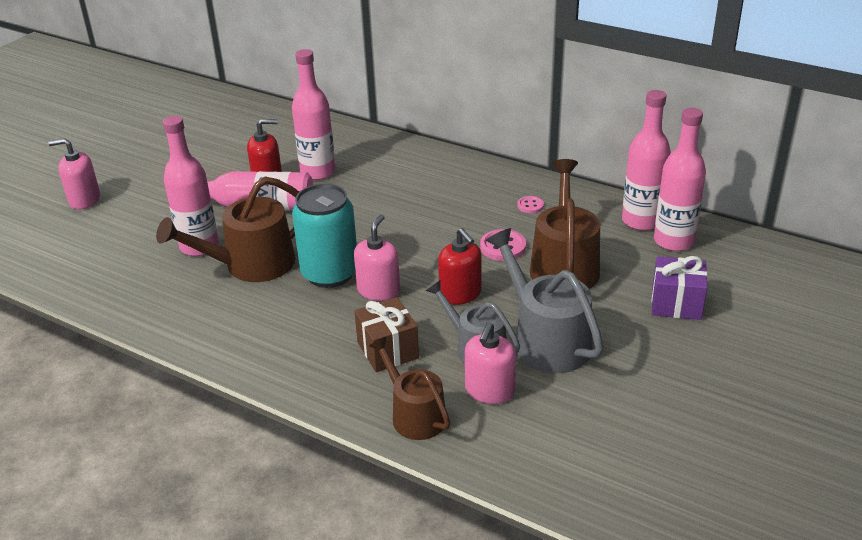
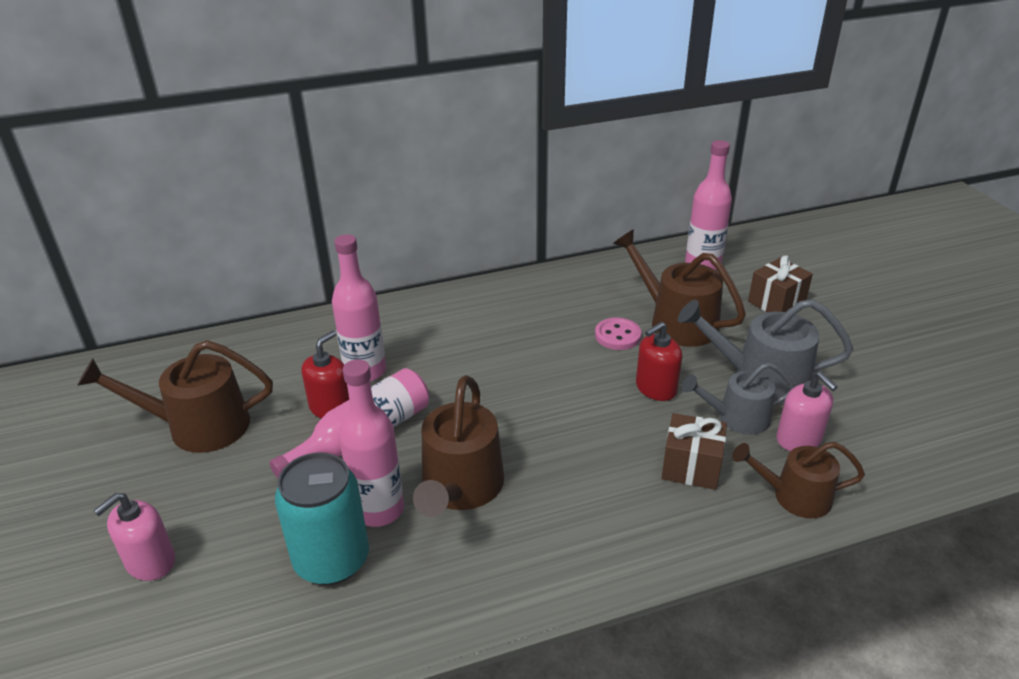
camera: 50 degrees left, 0 degrees up
(198, 150) = (199, 426): none -> brown watering can
(330, 273) = (538, 444): turquoise can -> turquoise can (332, 560)
(378, 290) = (599, 429): pink soap dispenser -> none
(460, 294) = (656, 388): red soap dispenser -> red soap dispenser turned 135 degrees clockwise
(530, 206) = (579, 295): pink button -> none
(641, 221) = (662, 263): pink bottle -> none
(676, 304) = (776, 302): purple gift -> brown gift

